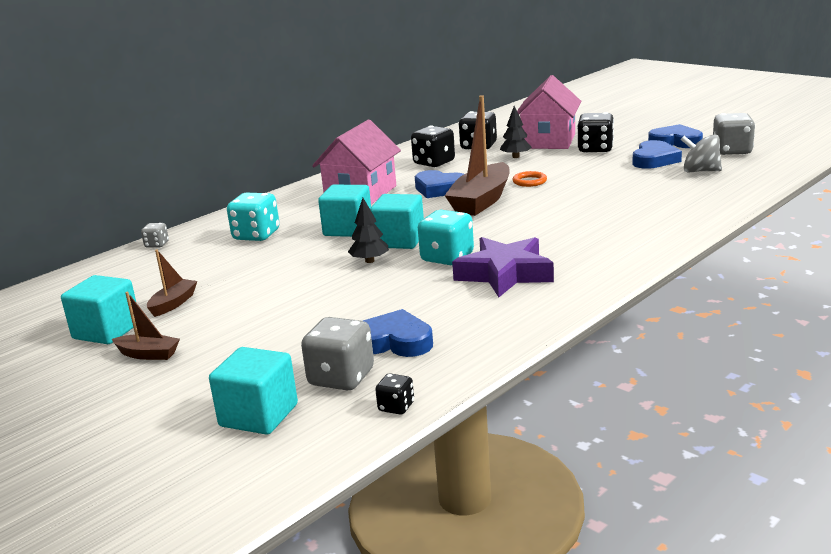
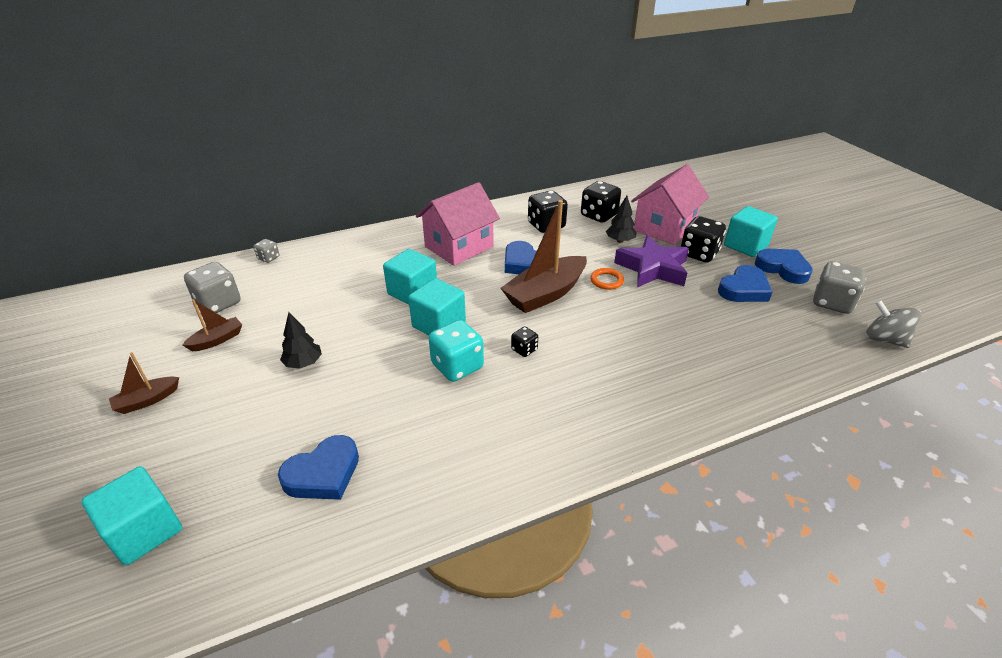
camera: 20 degrees right, 15 degrees up
(107, 331) = (148, 355): turquoise cube -> turquoise cube (745, 246)
(148, 354) = (147, 400): brown boat -> brown boat turned 105 degrees clockwise
(256, 235) = (342, 273): turquoise dice -> none
(341, 378) = (243, 508): grey dice -> grey dice (218, 303)
(369, 261) = (395, 344): black tree -> black tree (303, 363)
(394, 341) = (323, 473): blue heart -> blue heart turned 105 degrees clockwise
(396, 407) = (247, 579): black dice -> black dice (524, 350)
(505, 274) = (486, 413): purple star -> purple star (653, 268)
(700, 171) = (778, 323): grey spinning top -> grey spinning top (884, 339)

